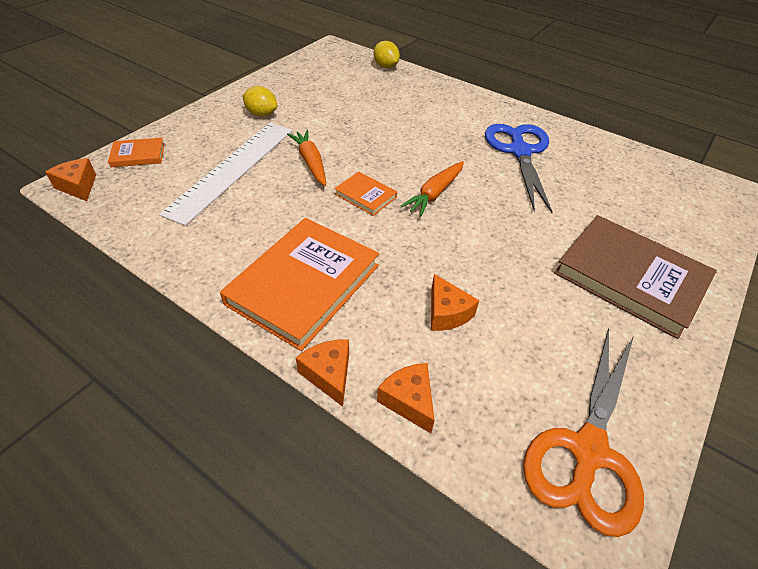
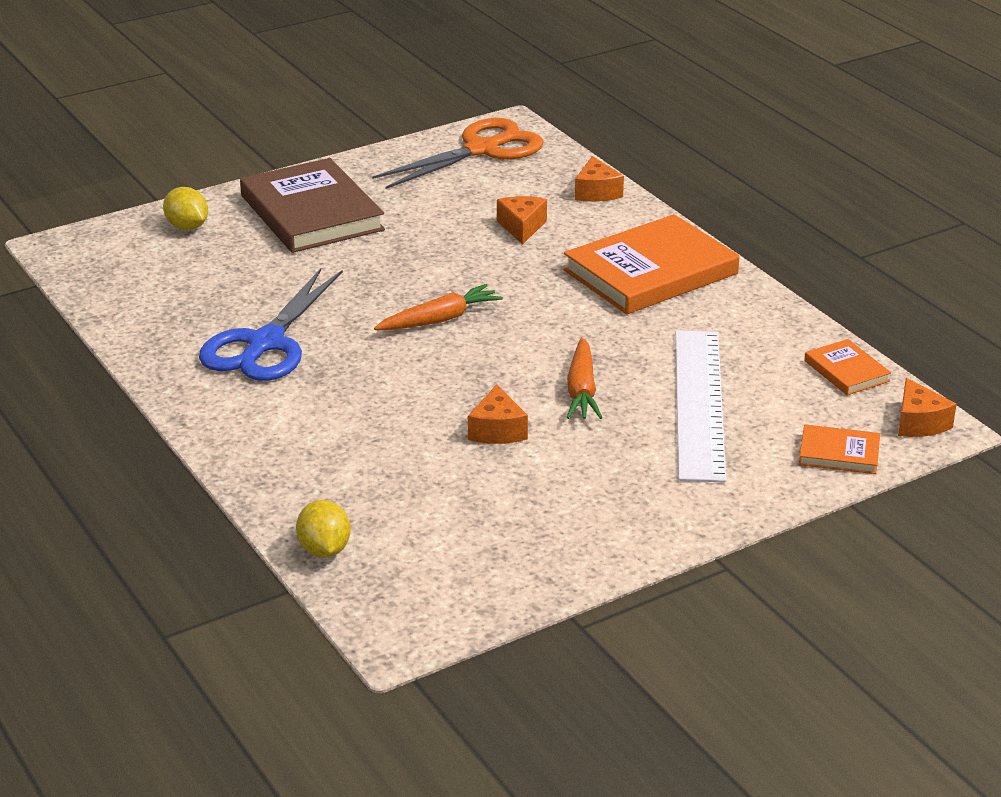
camera: 155 degrees left, 15 degrees down
(232, 169) = (699, 403): white ruler -> white ruler turned 45 degrees counterclockwise
(261, 114) = (626, 487): yellow lemon -> yellow lemon (187, 227)
(329, 375) = (655, 216): orange cheese -> orange cheese (497, 430)
(365, 195) = (531, 335): orange book -> orange book (846, 371)

